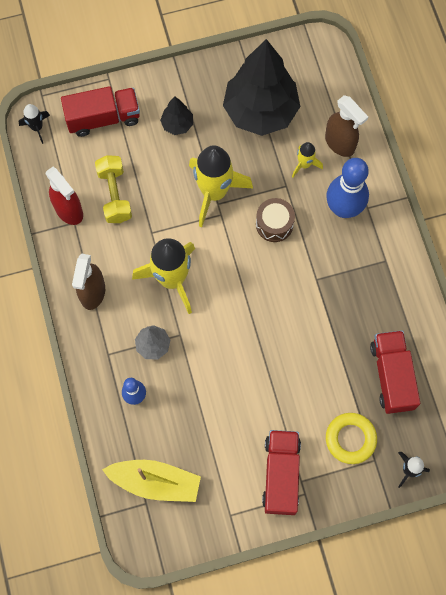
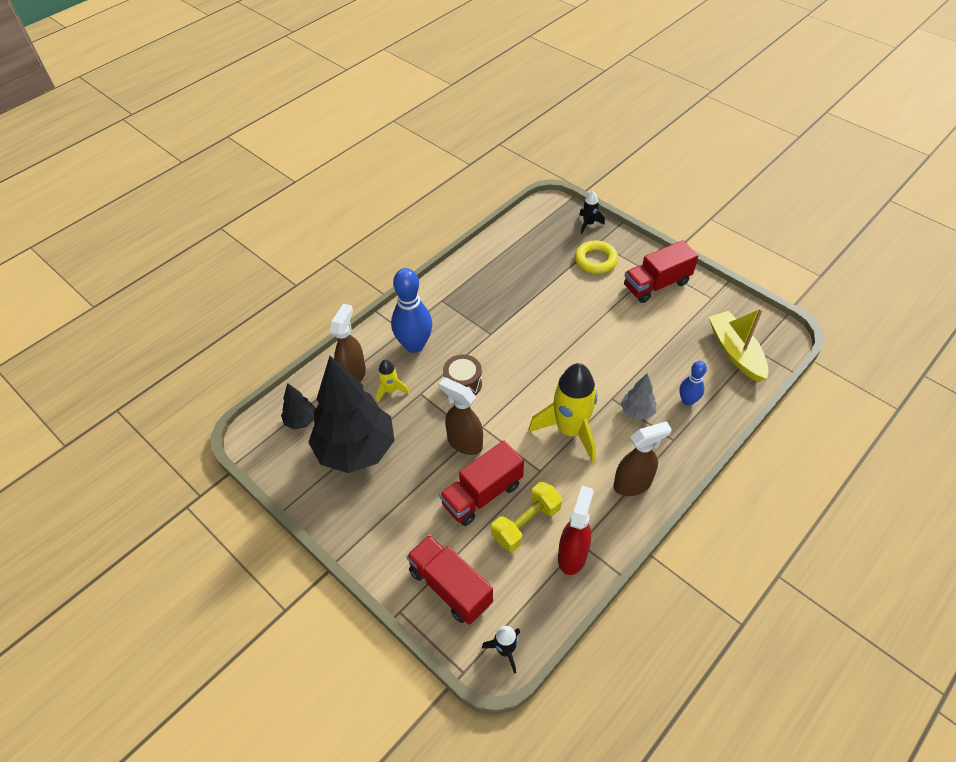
camera: 120 degrees left, 20 degrees down
(177, 124) = (414, 512): black tree -> black tree (301, 421)
(214, 192) = (464, 443): yellow rocket -> brown spray bottle
(391, 376) = (530, 259): red truck -> red truck (482, 494)

